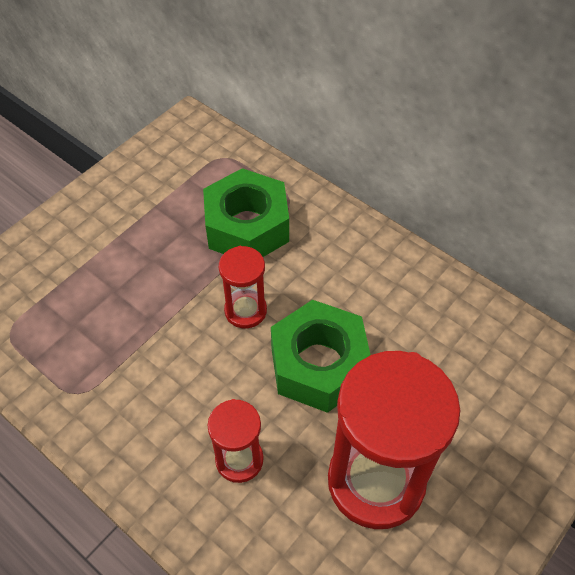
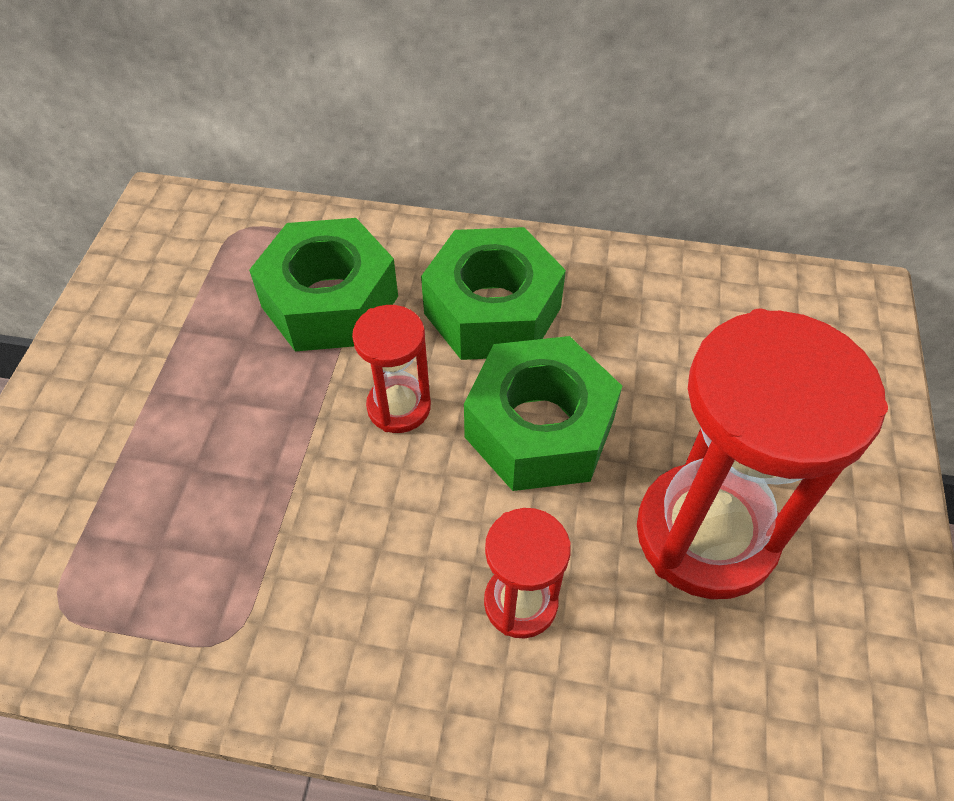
camera: 30 degrees left, 0 degrees up
(340, 277) = (492, 310): none -> green nut

